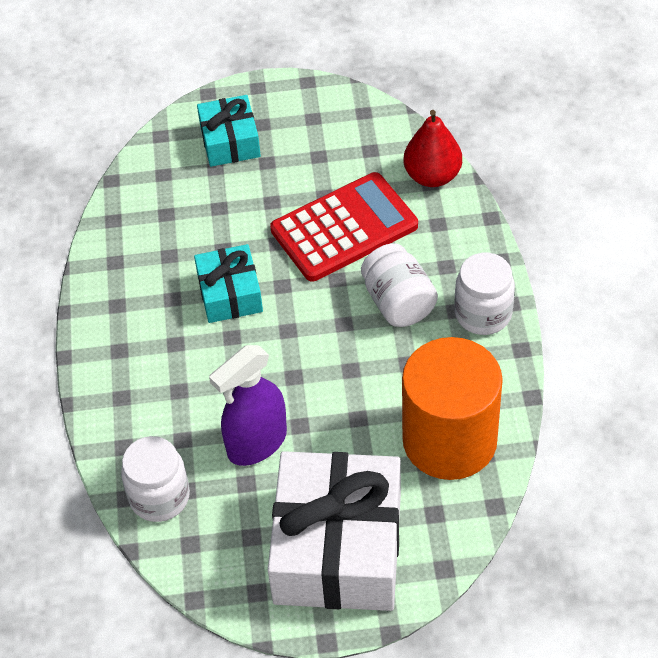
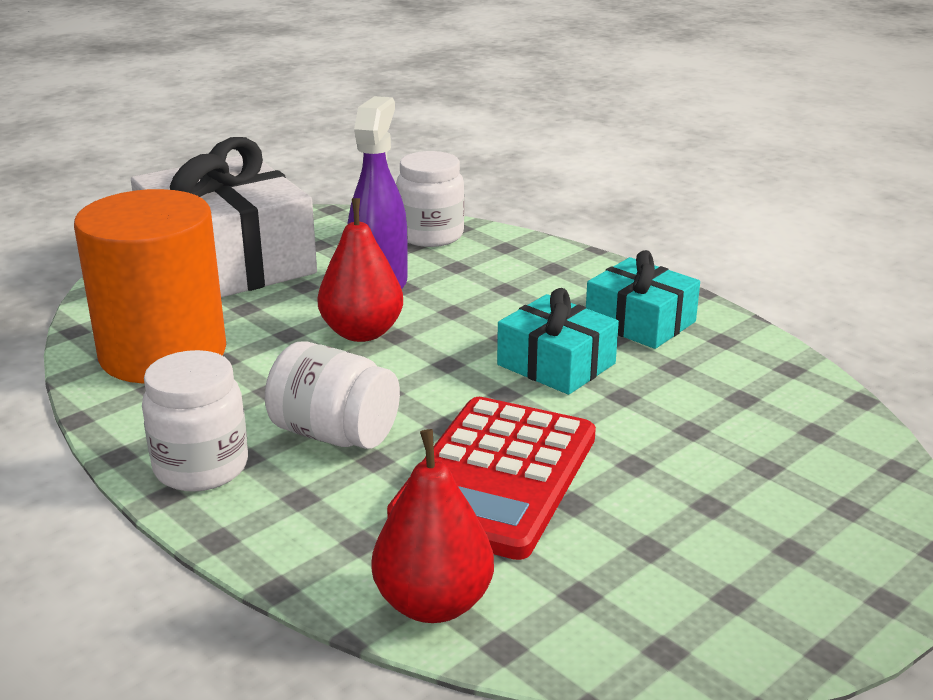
camera: 140 degrees right, 25 degrees down
(230, 141) = (799, 505): turquoise gift -> turquoise gift (640, 322)
(312, 391) = (362, 333): none -> red pear

